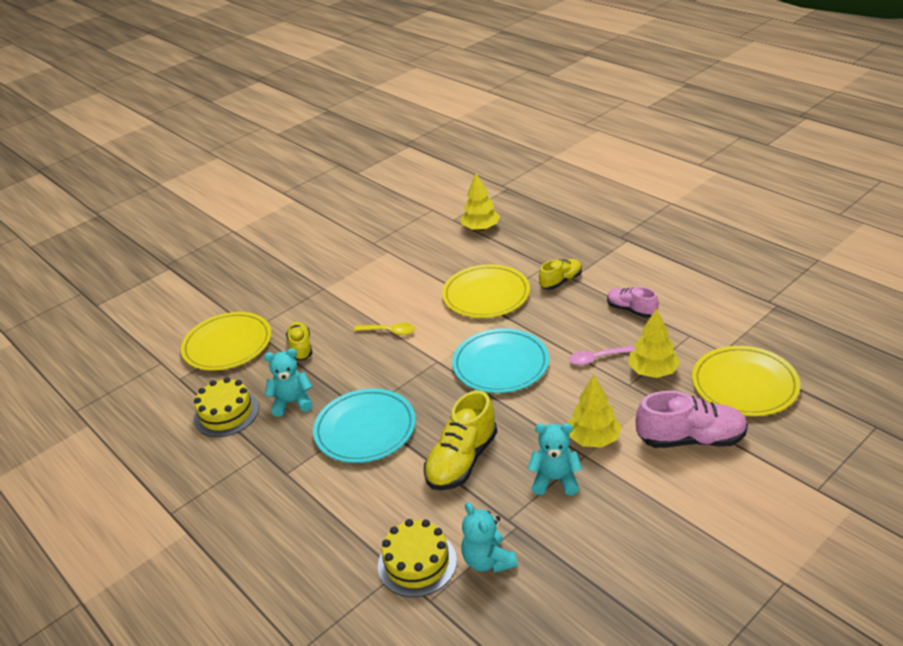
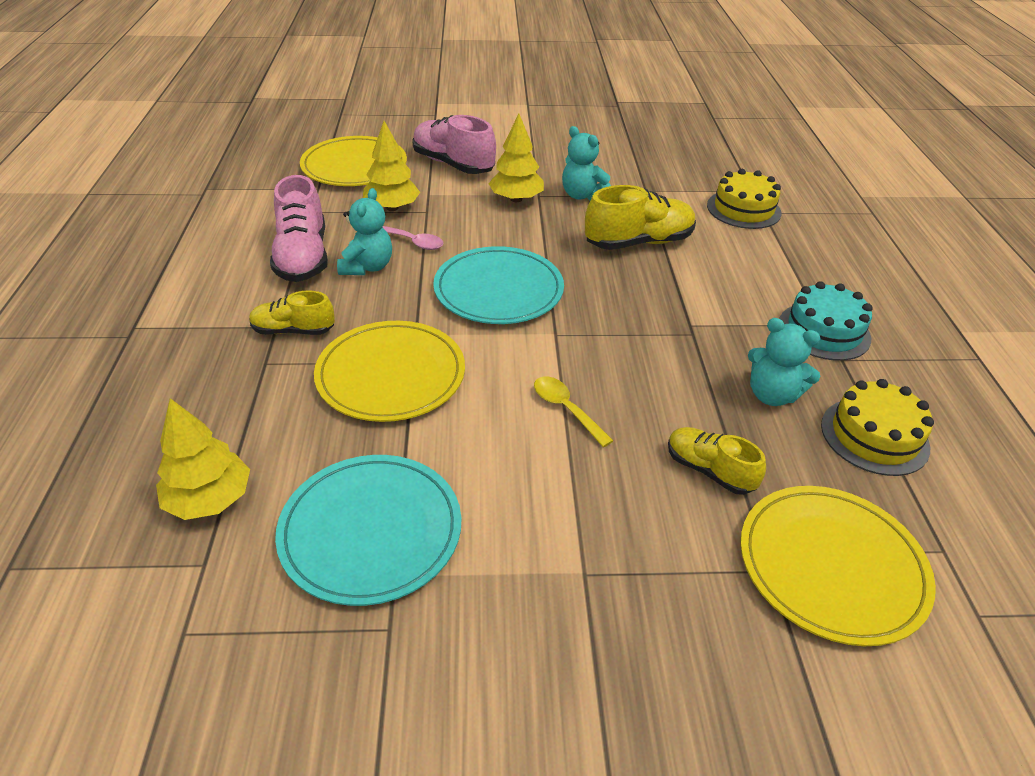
camera: 145 degrees left, 5 degrees up
(283, 467) = (824, 331): none -> turquoise cake
(301, 348) = (709, 470): yellow shoe -> yellow shoe turned 105 degrees clockwise
(365, 429) = (705, 316): turquoise plate -> turquoise plate (371, 531)
(488, 560) = (688, 186): turquoise teddy bear -> turquoise teddy bear (367, 267)
(631, 310) = (303, 257): pink shoe -> pink shoe, size x1.64

